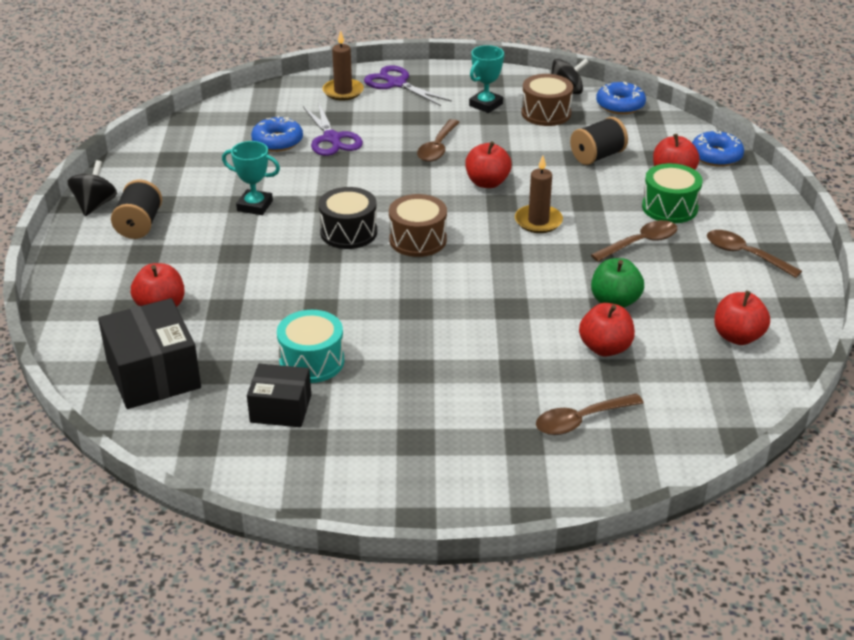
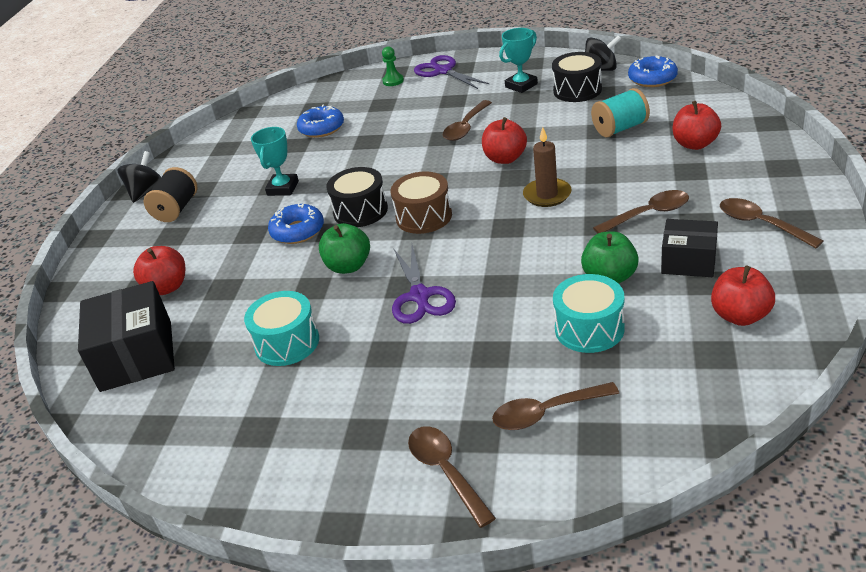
camera: 15 degrees right, 0 degrees up
(255, 206) = (283, 188): turquoise trophy -> turquoise trophy turned 75 degrees clockwise
(281, 408) = (242, 393): black box -> black box (688, 261)
(332, 139) = (371, 124): purple scissors -> purple scissors (420, 296)
(343, 91) = (393, 81): brown candle -> green pawn
(353, 288) = (348, 266): none -> green apple
(501, 471) = (446, 472): none -> brown spoon
(546, 113) = (577, 90): brown drum -> black drum
(597, 156) = (620, 128): black spool -> turquoise spool
(605, 348) = (589, 329): red apple -> turquoise drum
(669, 207) = (686, 176): green drum -> none
(716, 156) = (743, 123): blue donut -> blue donut (298, 231)

